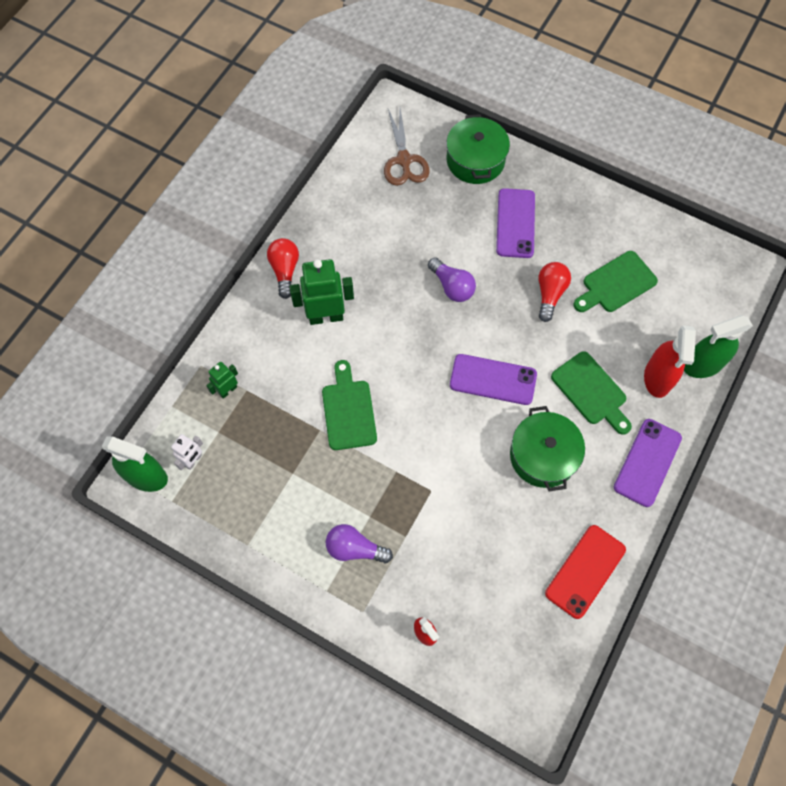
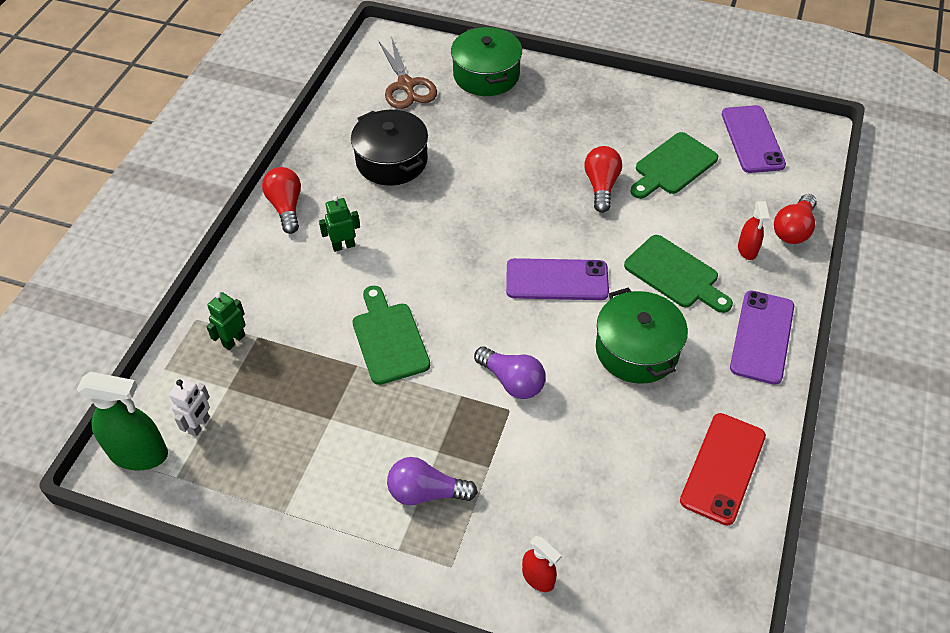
camera: 10 degrees left, 15 degrees down
(326, 316) = (343, 246): green robot -> green robot, size x0.54
(378, 238) = (392, 161): none -> black pot
(452, 286) = (487, 195): purple light bulb -> purple light bulb (512, 381)
(515, 223) = (545, 126): purple phone -> purple phone (752, 139)
(657, 378) = (747, 250): red spray bottle -> red spray bottle, size x0.56
(702, 365) = (793, 229): green spray bottle -> red light bulb

